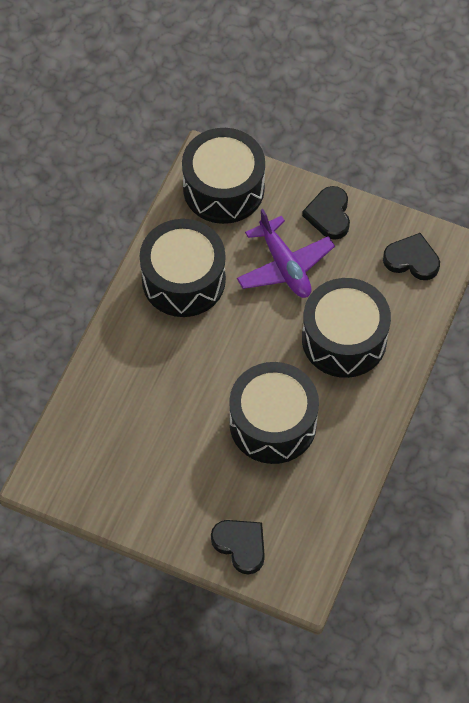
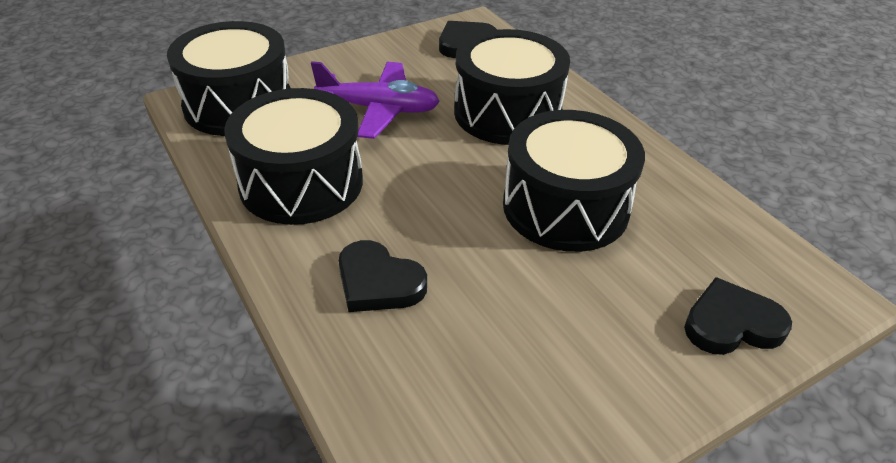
camera: 55 degrees left, 20 degrees down
(329, 215) = (360, 61): black heart -> black heart (378, 282)

